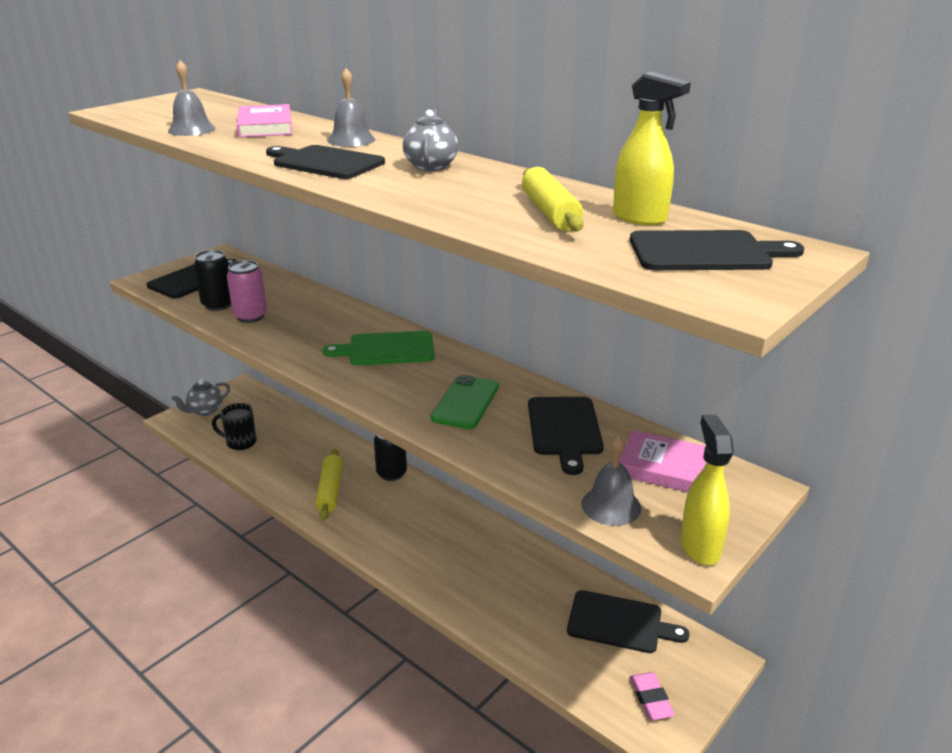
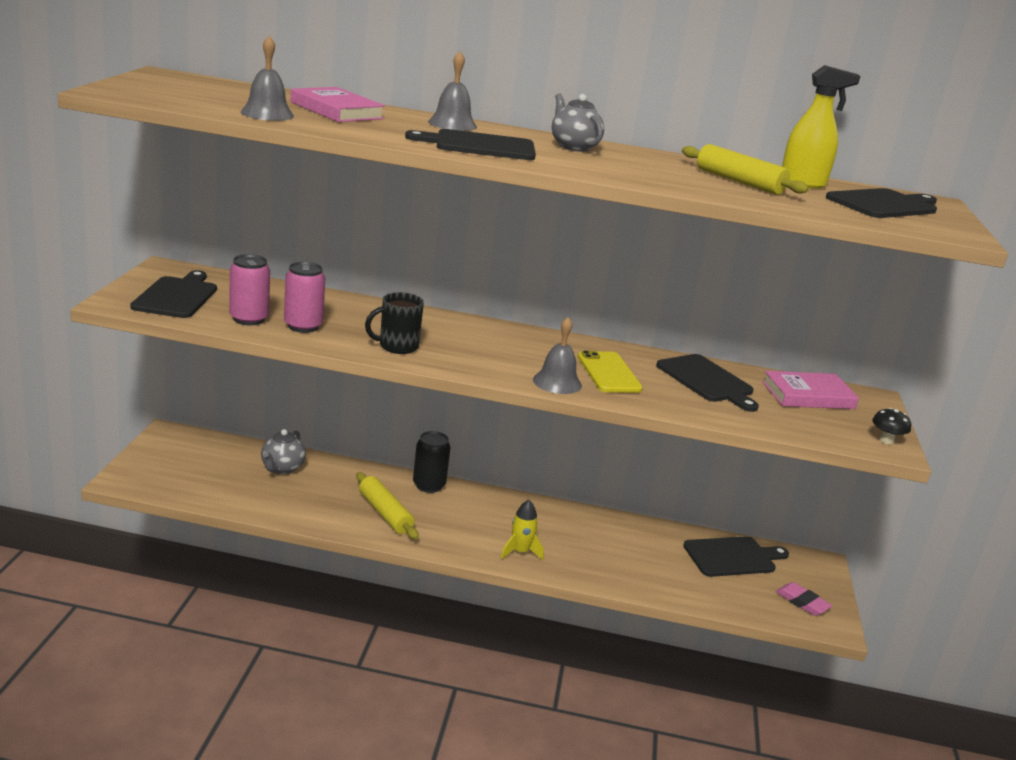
camera: 35 degrees left, 5 degrees down
(205, 411) = (153, 465): grey teapot -> grey teapot (282, 468)
(218, 305) = (249, 319): black can -> pink can
(240, 442) = (234, 489): black mug -> black mug (397, 346)
(387, 349) = (482, 340): green cutting board -> none
(408, 556) = (520, 552): none -> yellow rocket
(465, 402) = (609, 373): green phone -> yellow phone
(611, 506) = (804, 427): grey bell -> grey bell (557, 382)
(700, 546) = (886, 440): yellow spray bottle -> black mushroom

